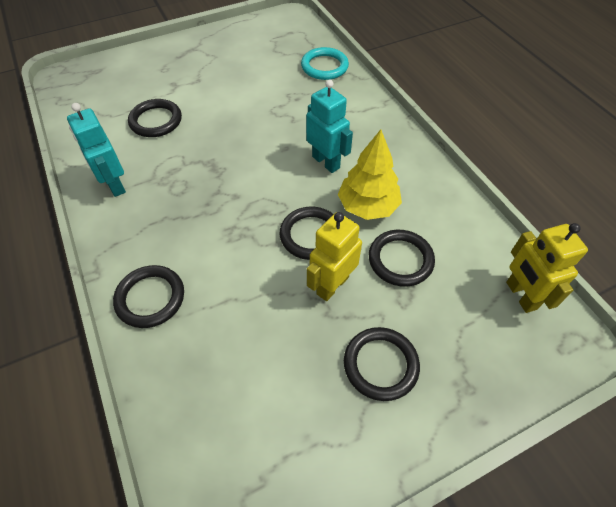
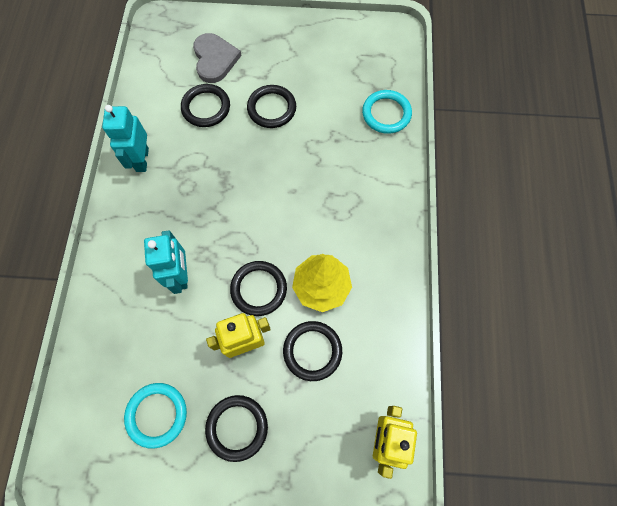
camera: 30 degrees right, 15 degrees up
(140, 85) = (215, 59): none -> grey heart
(150, 298) = (114, 278): black ring -> black ring (271, 108)
(287, 402) = (157, 414): none -> turquoise ring
(326, 162) = (317, 223): turquoise robot -> turquoise robot (181, 275)

